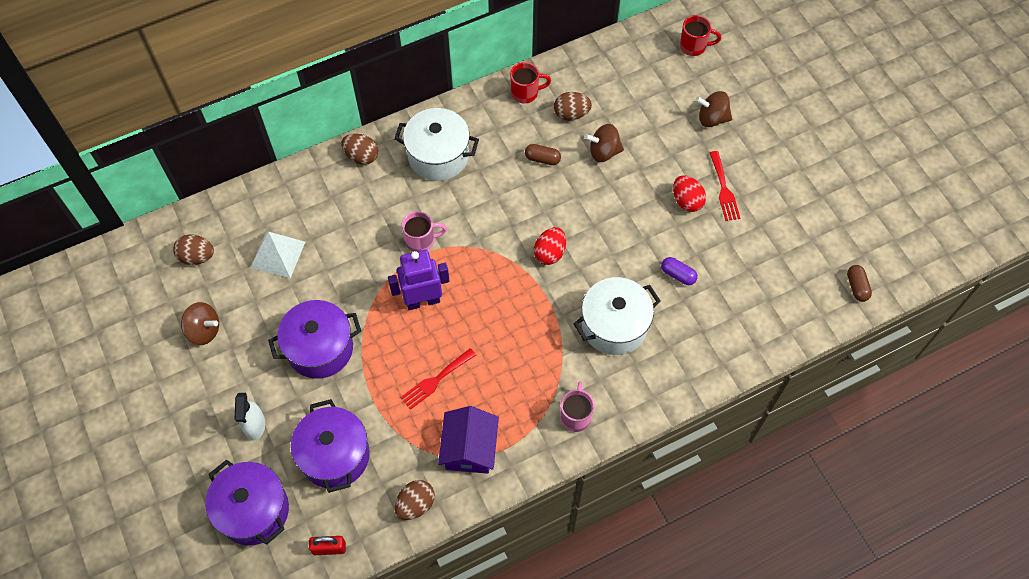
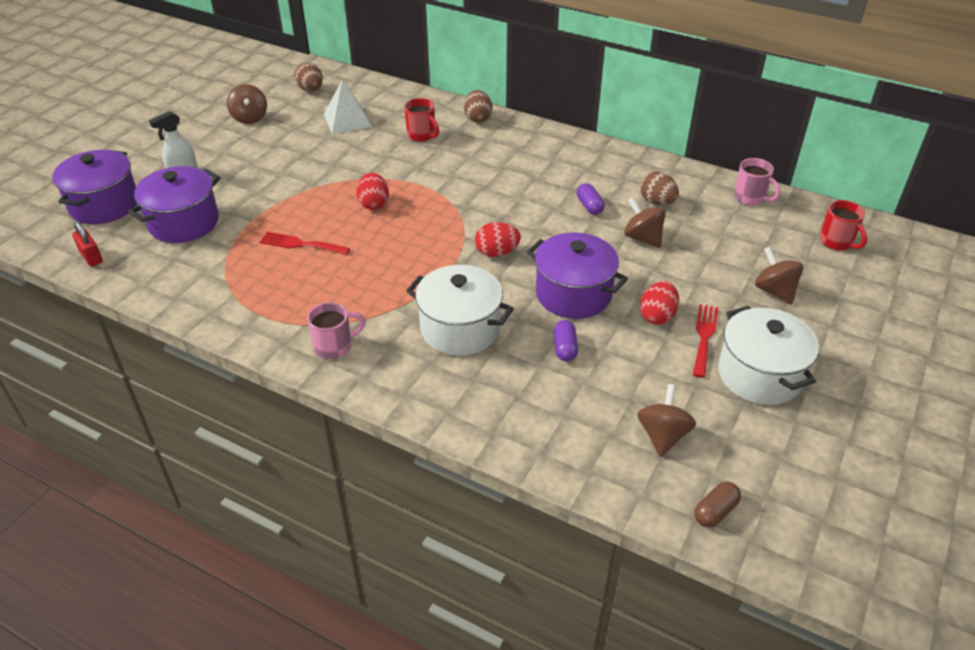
camera: 55 degrees right, 20 degrees down
(320, 349) = (279, 173): purple pot -> purple pot (573, 294)
(415, 504) = (165, 286): brown egg -> none
(421, 241) = (431, 178): pink mug -> pink mug (750, 198)
(422, 301) = (373, 204): purple robot -> red egg
(438, 156) = (523, 152): white pot -> white pot (759, 375)
(469, 448) = (246, 293): purple house -> none
(526, 93) = (643, 169): red mug -> red mug (422, 136)
(542, 159) = (589, 206): brown capsule -> purple capsule
(724, 189) = (704, 337): red fork -> red fork turned 150 degrees clockwise
(787, 272) = (662, 435): none -> brown spinning top

